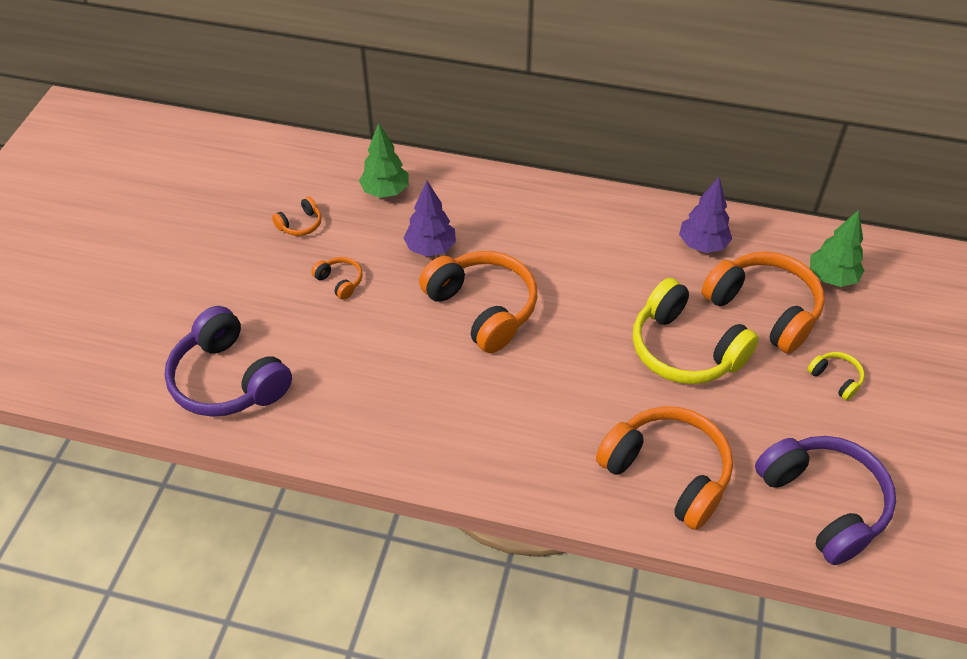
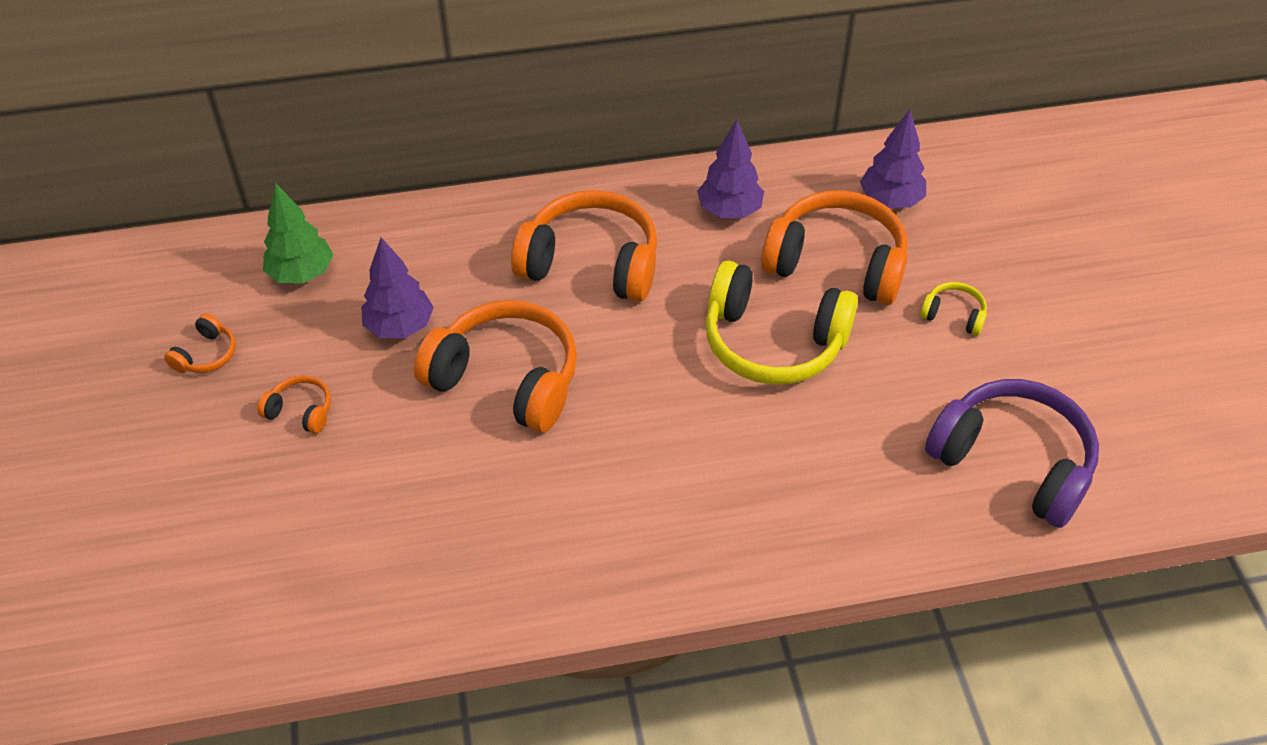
camera: 25 degrees left, 0 degrees up
(228, 380) = (212, 598): purple headphones -> none
(667, 473) = (828, 496): orange headphones -> orange headphones (591, 263)
(831, 278) = (890, 201): green tree -> purple tree

